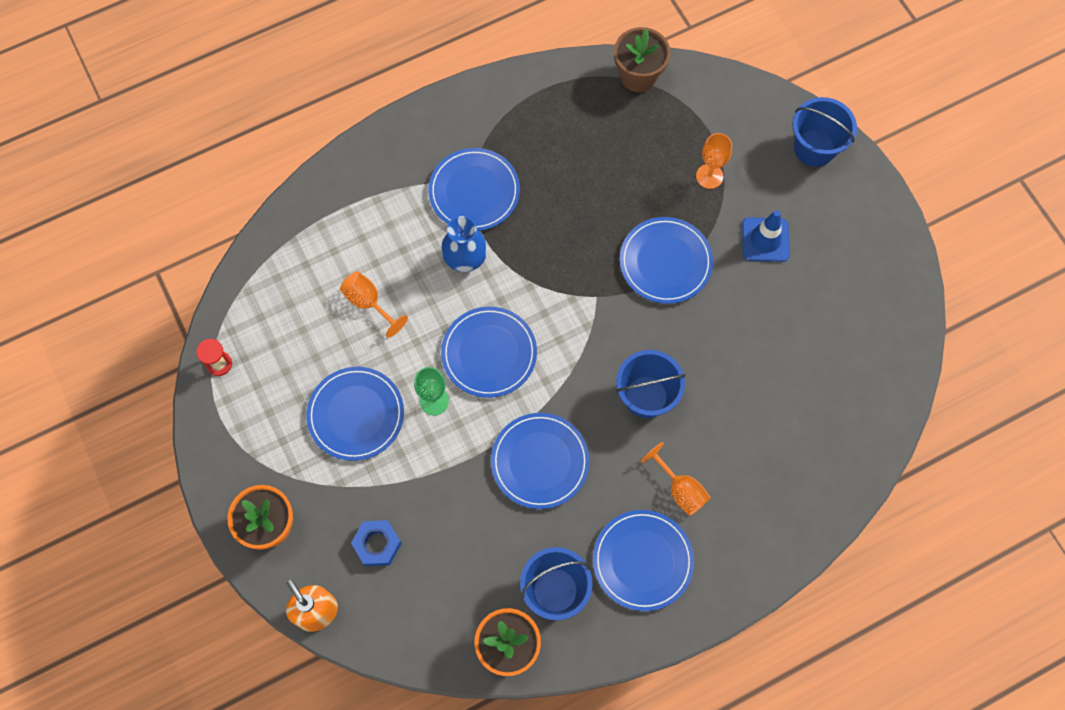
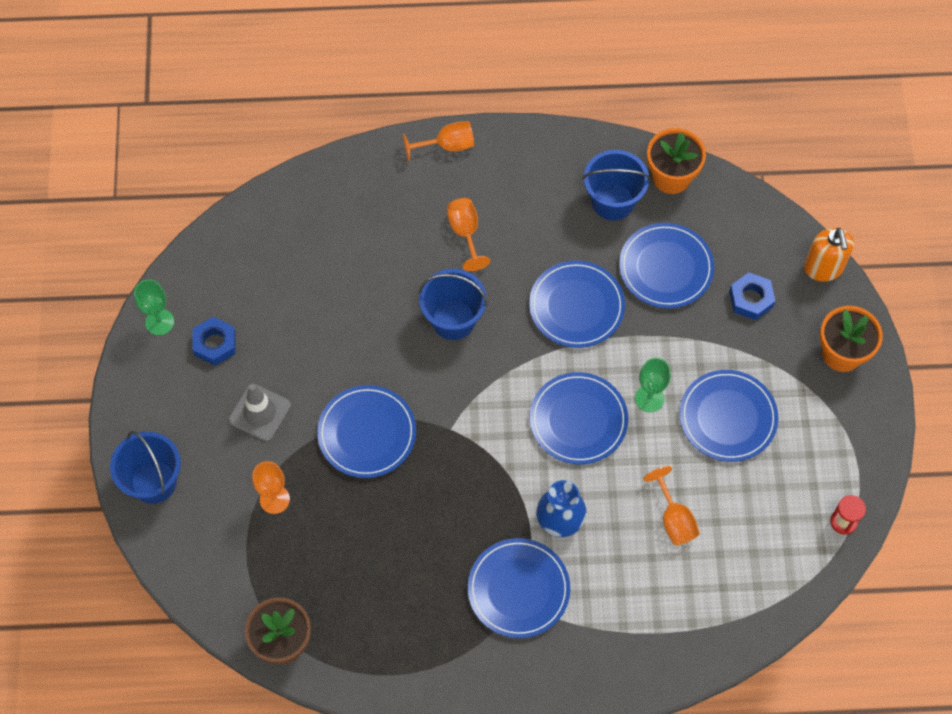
camera: 155 degrees left, 5 degrees down
(642, 561) = (527, 193): blue plate -> blue plate (666, 267)
(748, 577) = (447, 146): none -> orange goblet
(765, 240) = (260, 412): blue traffic cone -> grey traffic cone
(840, 281) = (215, 344): none -> blue nut
(900, 279) = (159, 322): none -> green goblet

